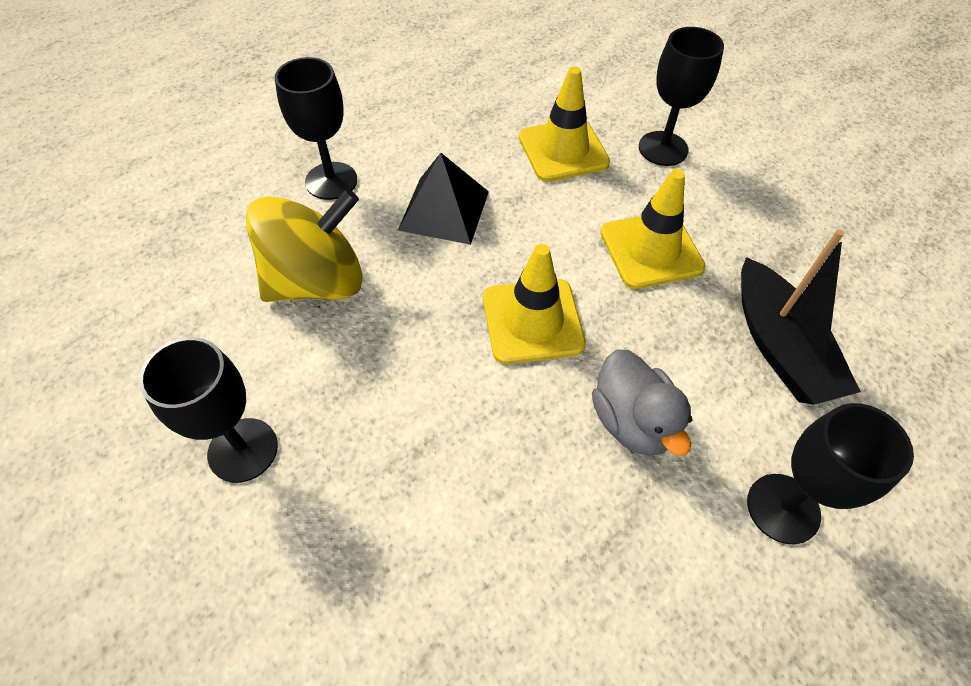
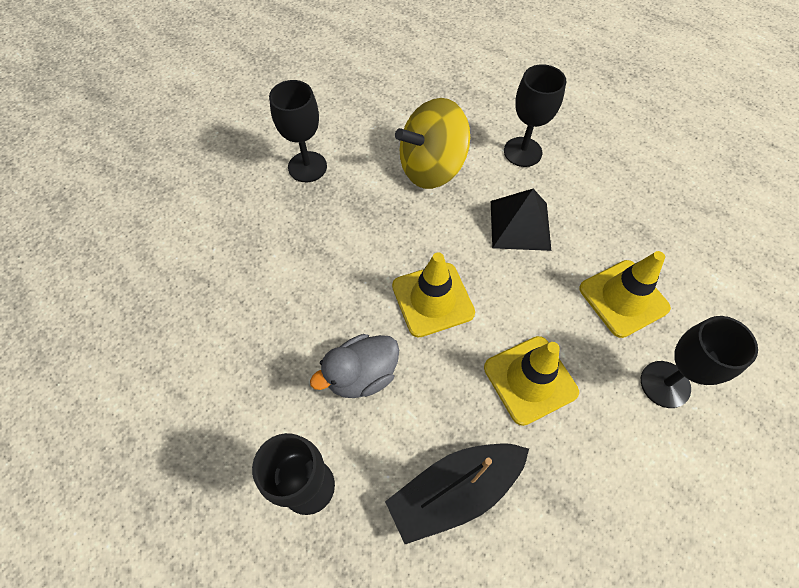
camera: 80 degrees right, 5 degrees up
(317, 281) = (431, 168): yellow spinning top -> yellow spinning top turned 105 degrees clockwise

